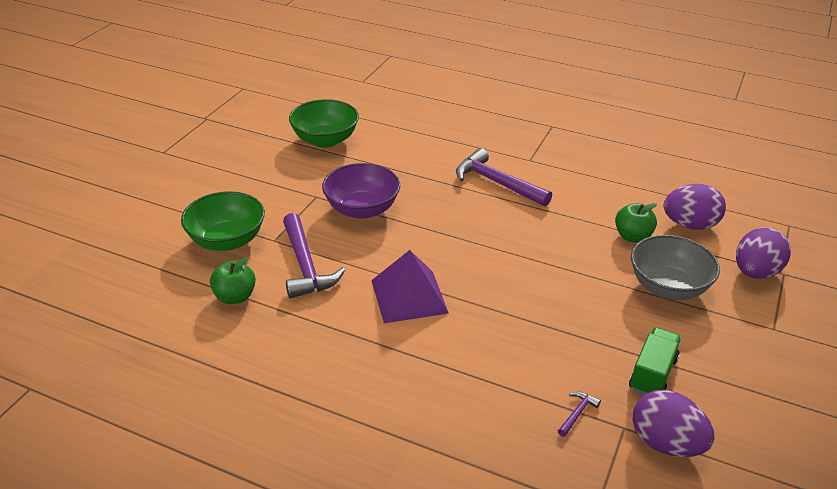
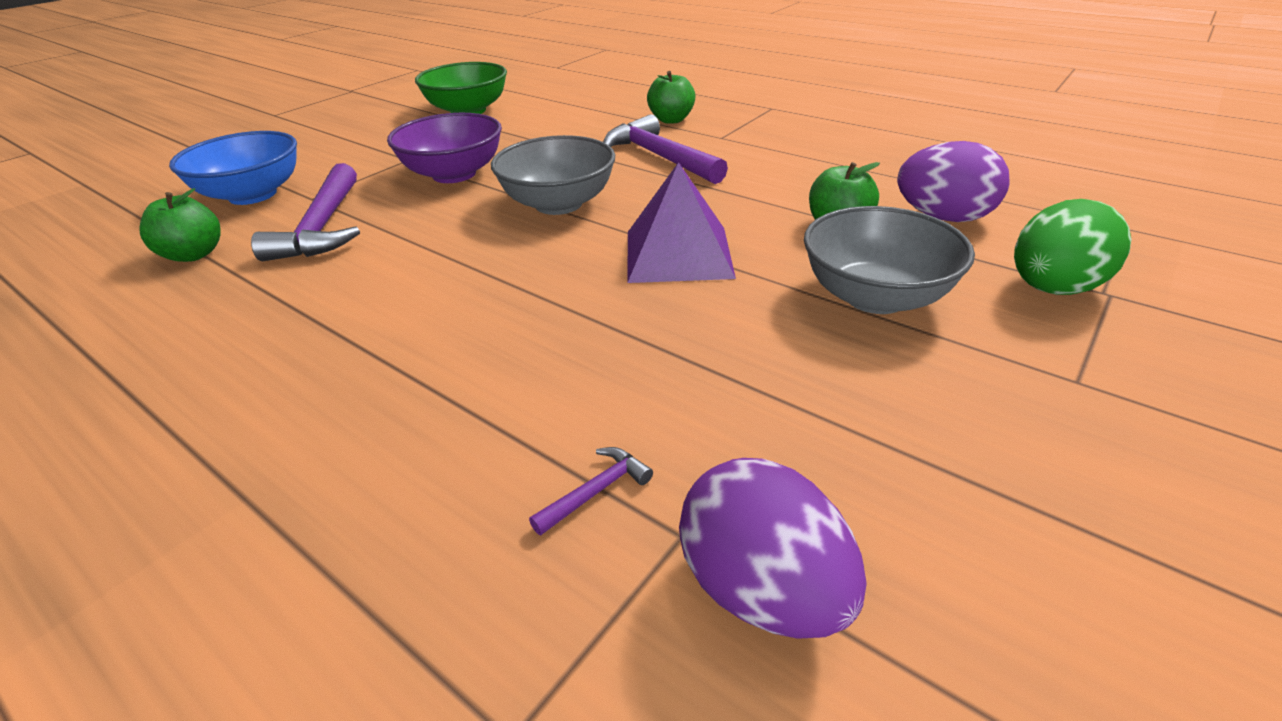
camera: 15 degrees right, 0 degrees up
(227, 240) = (253, 195): green bowl -> blue bowl
(409, 296) = (433, 273): purple pyramid -> purple pyramid (678, 253)
(452, 232) = (558, 204): none -> grey bowl
(486, 143) = (671, 120): none -> green apple
(652, 374) = (789, 435): green truck -> none
(755, 273) = (1052, 288): purple egg -> green egg

